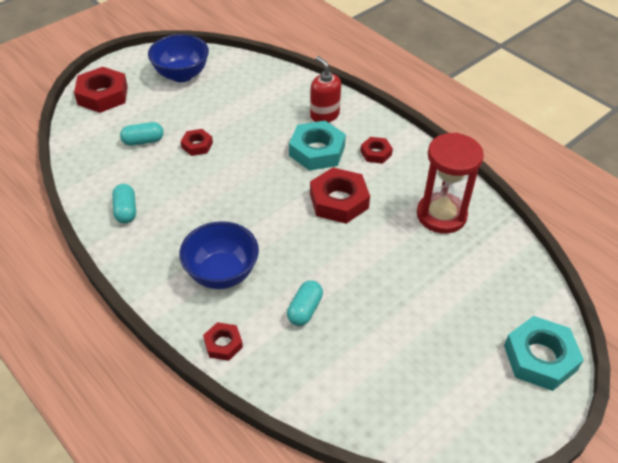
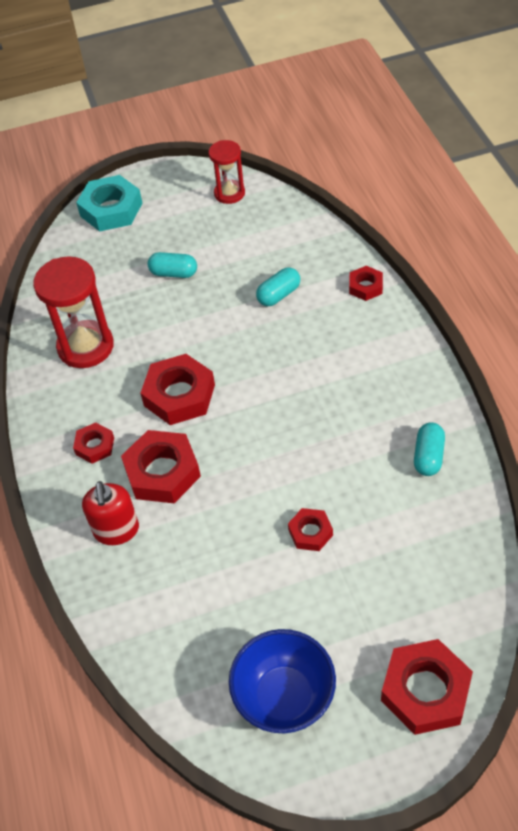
camera: 150 degrees left, 5 degrees up
(143, 141) = (382, 565): turquoise capsule -> turquoise capsule (174, 273)
(222, 273) = (343, 350): blue bowl -> none
(317, 151) = (162, 472): turquoise nut -> red nut
(429, 423) = (229, 193): none -> red hourglass

